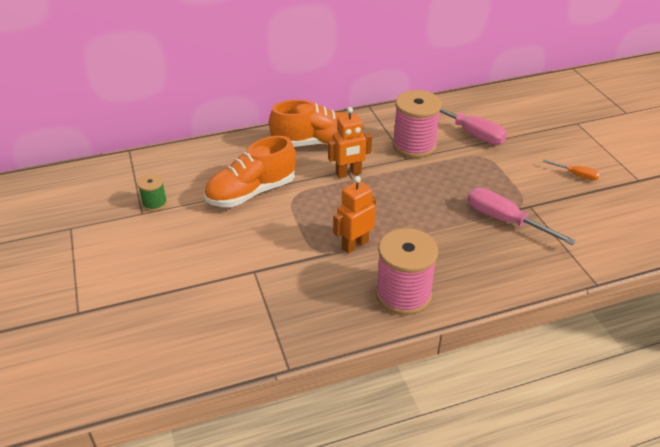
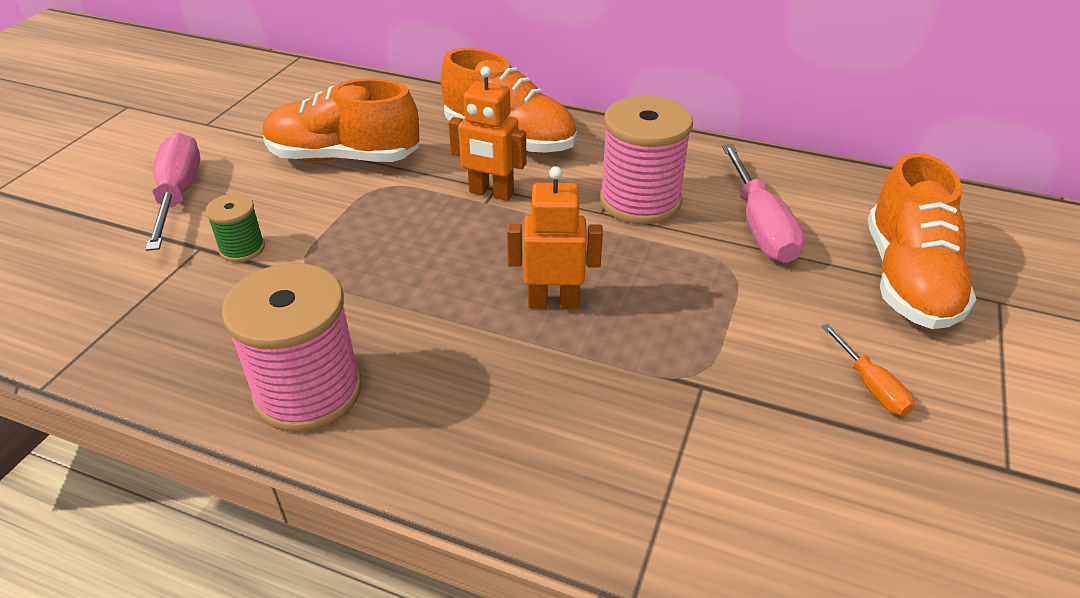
camera: 40 degrees right, 0 degrees up
(154, 203) = (233, 120): green spool -> green spool (242, 248)
(354, 245) = (355, 286): orange robot -> orange robot (553, 302)
(504, 220) = (621, 380): pink screwdriver -> pink screwdriver (179, 194)
(542, 129) = (908, 279): none -> orange shoe

